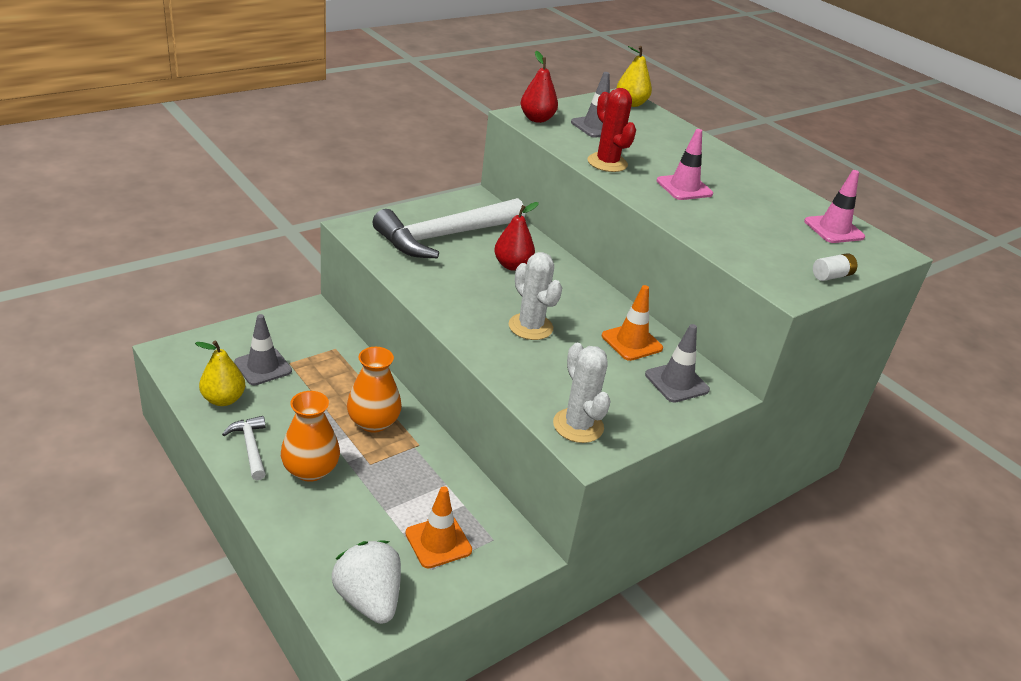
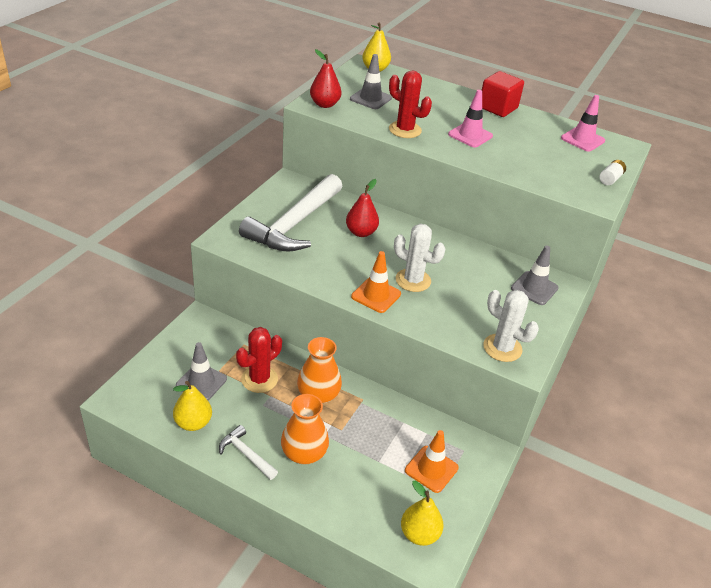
camera: 25 degrees left, 5 degrees up
(323, 385) = (259, 379): none -> red cactus
(369, 599) = (419, 534): white strawberry -> yellow pear
(631, 342) = (485, 267): orange traffic cone -> orange traffic cone (376, 295)
(748, 172) = (498, 108): none -> red cube

